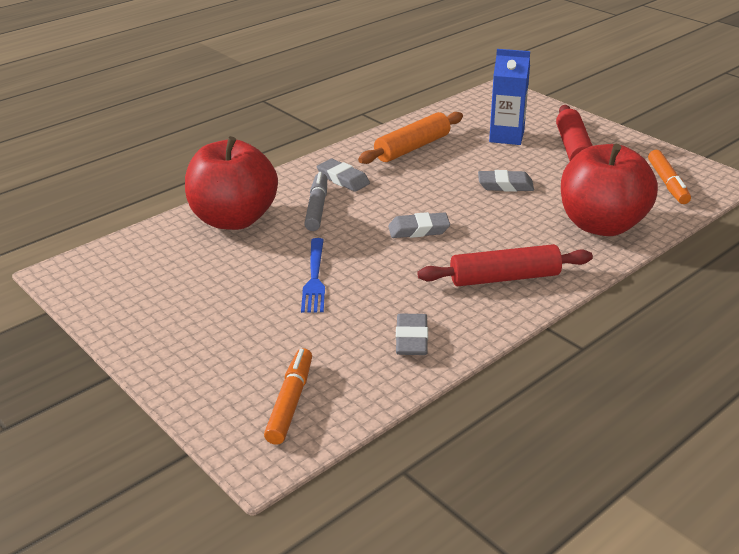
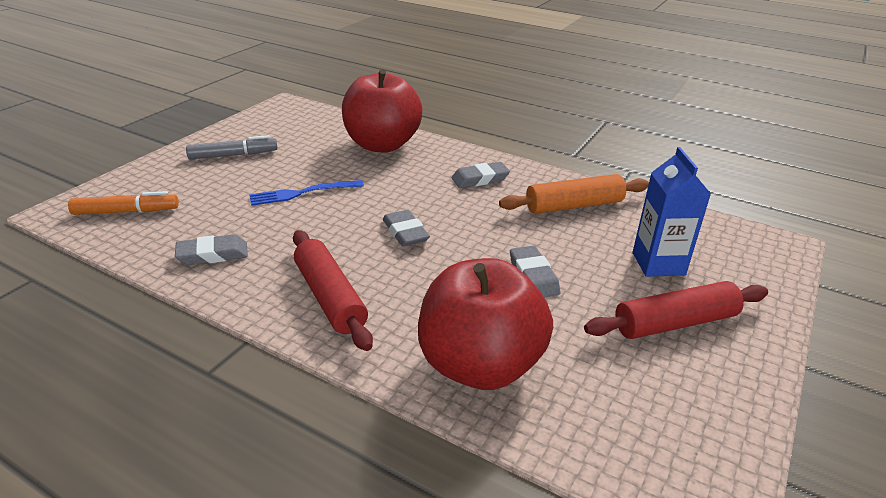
camera: 70 degrees right, 0 degrees up
(317, 208) = (419, 175): grey marker -> grey marker (233, 155)
(343, 179) = (480, 179): grey eraser -> grey eraser turned 45 degrees clockwise
(412, 148) = (574, 206): orange rolling pin -> orange rolling pin turned 45 degrees counterclockwise
(667, 183) = (646, 431): orange marker -> none

